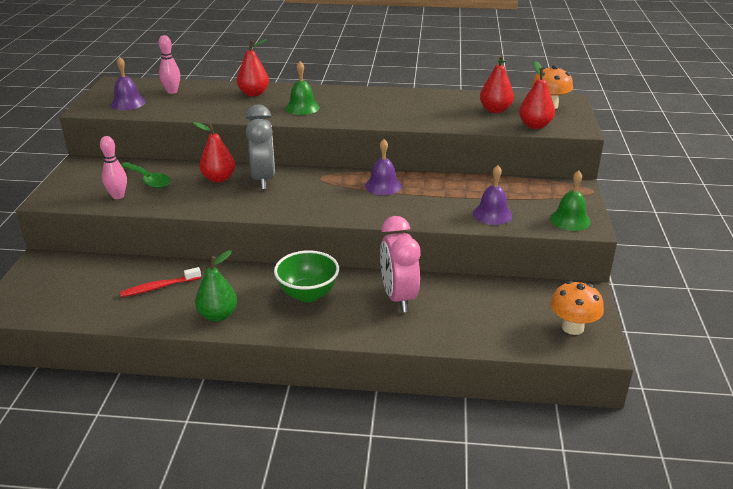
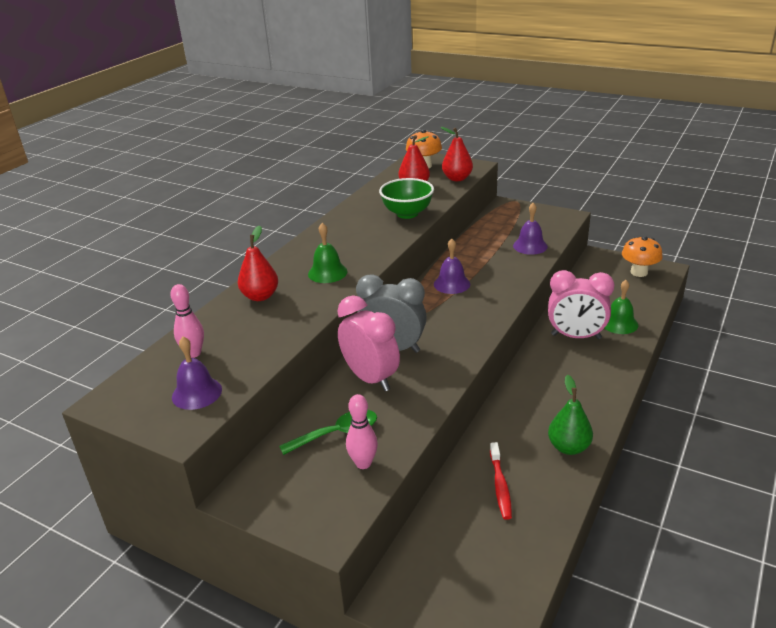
camera: 65 degrees left, 0 degrees up
(218, 178) = (370, 378): red pear -> pink clock
(308, 294) = (552, 384): green bowl -> green bowl (407, 214)
(570, 220) = (554, 219): green bell -> green bell (619, 323)

